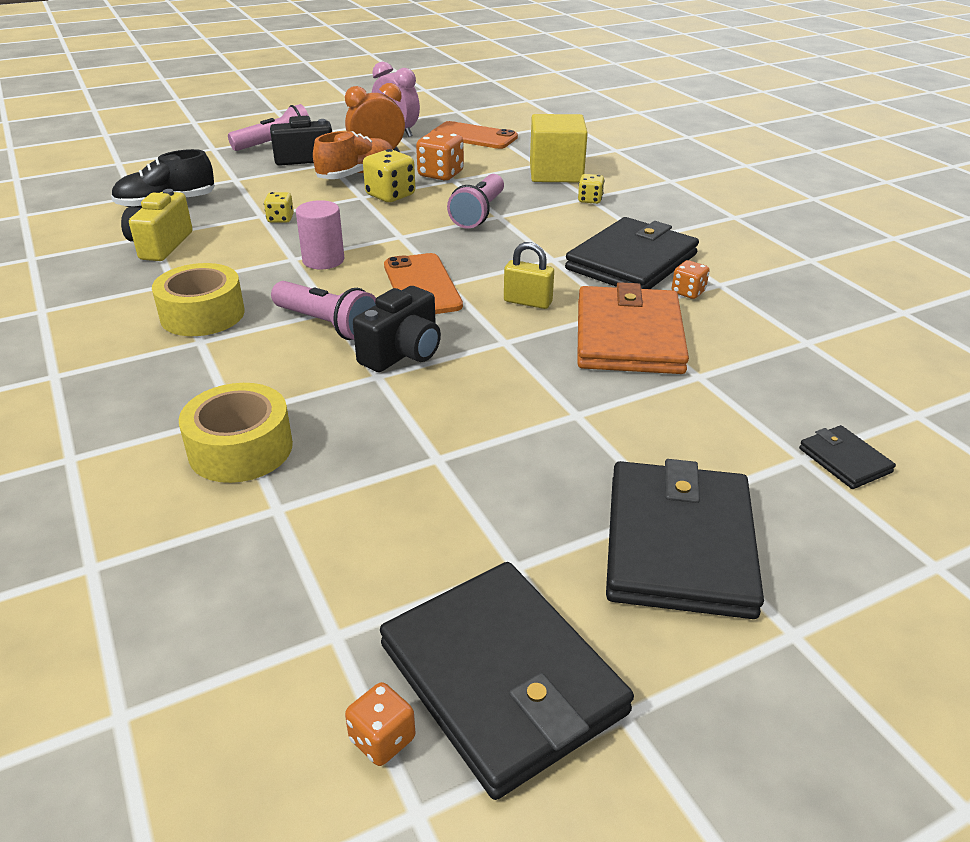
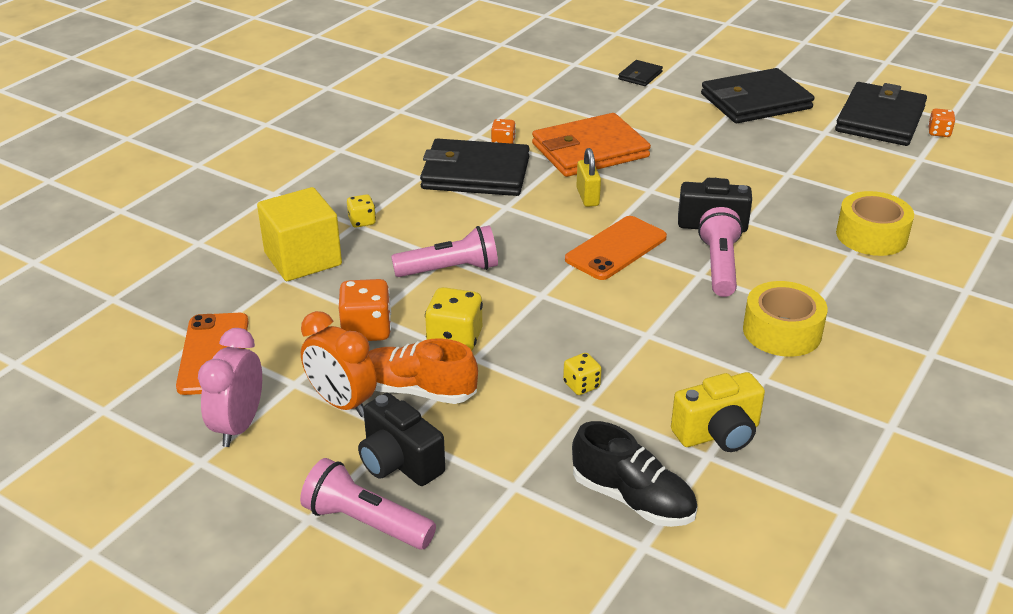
camera: 120 degrees left, 0 degrees up
(323, 260) = (631, 315): pink cylinder -> none

